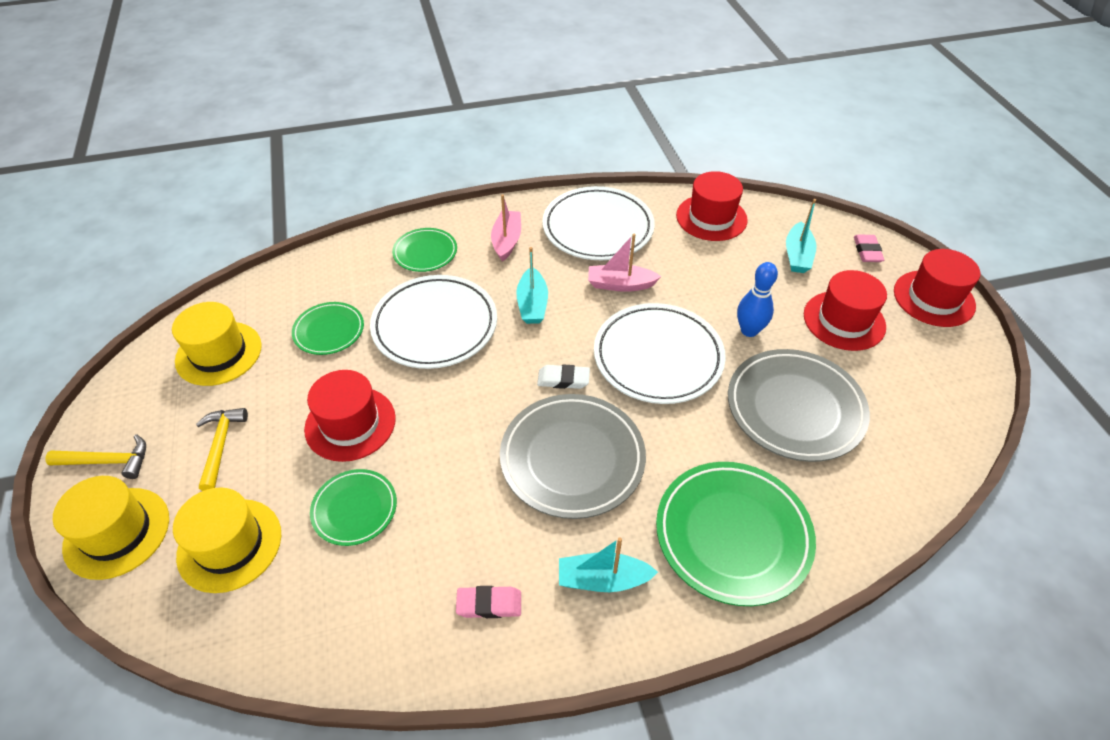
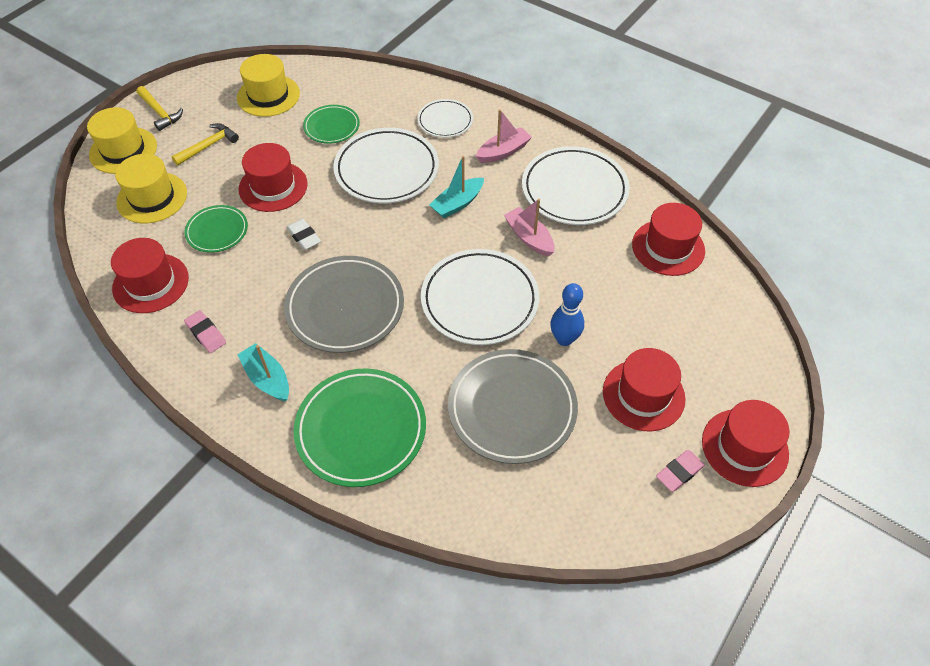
camera: 50 degrees right, 5 degrees up
(358, 620) = (151, 283): none -> red hat
(425, 252) = (445, 121): green plate -> white plate
(563, 379) = (406, 262): white eraser -> white eraser (304, 237)
(797, 255) = (688, 326): turquoise boat -> none
(867, 251) = (751, 371): pink eraser -> pink eraser (679, 472)

